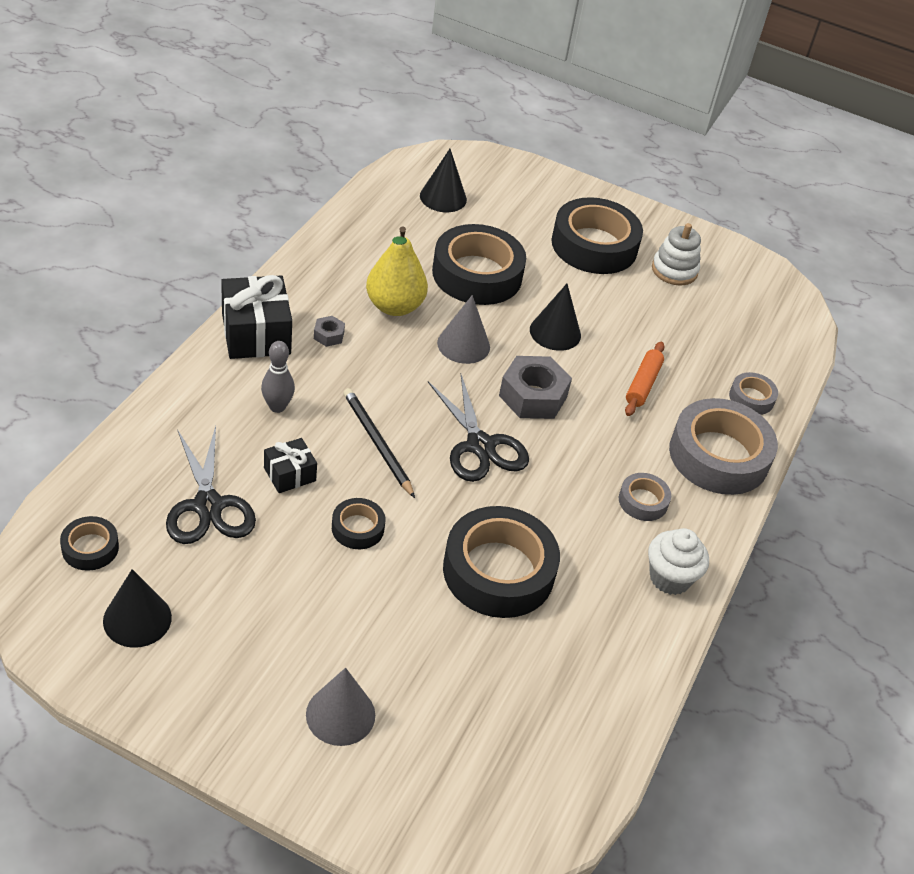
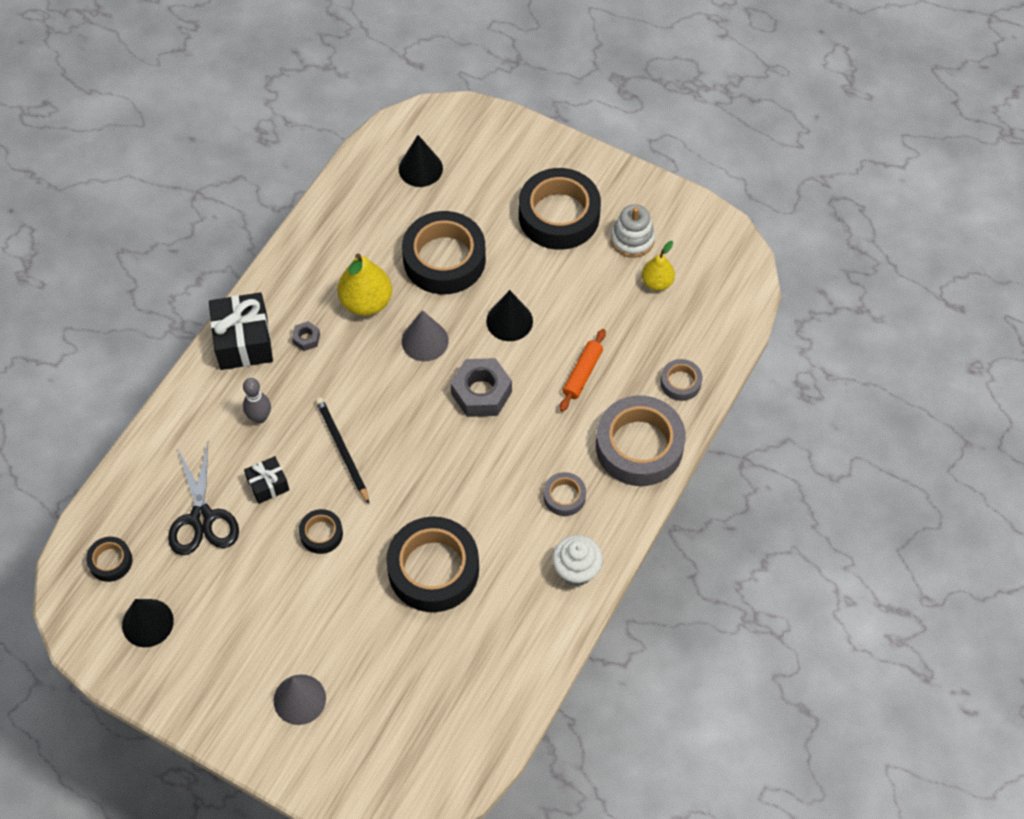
camera: 10 degrees right, 15 degrees up
(480, 446) = (430, 447): black scissors -> none
(707, 308) = (657, 282): none -> yellow pear

